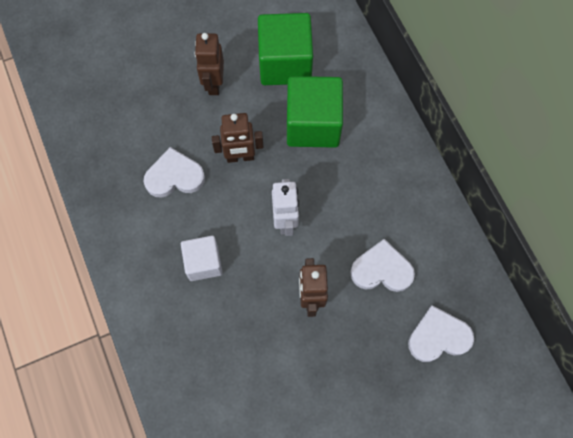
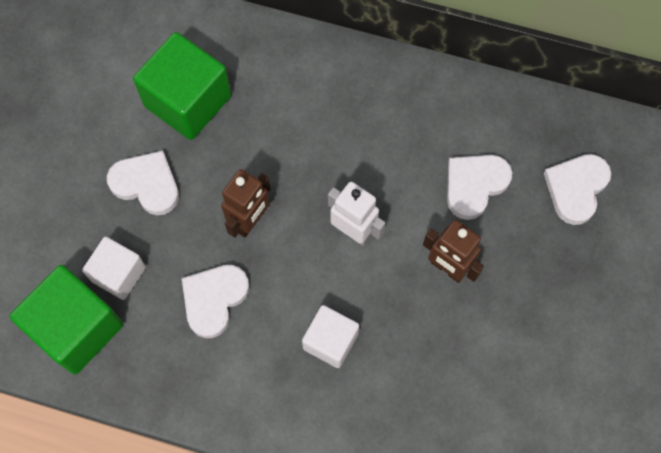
camera: 50 degrees left, 0 degrees up
(146, 113) = (118, 274): none -> white cube
(213, 84) = (146, 184): brown robot -> white heart
(313, 124) = (276, 128): green cube -> green cube (76, 328)

